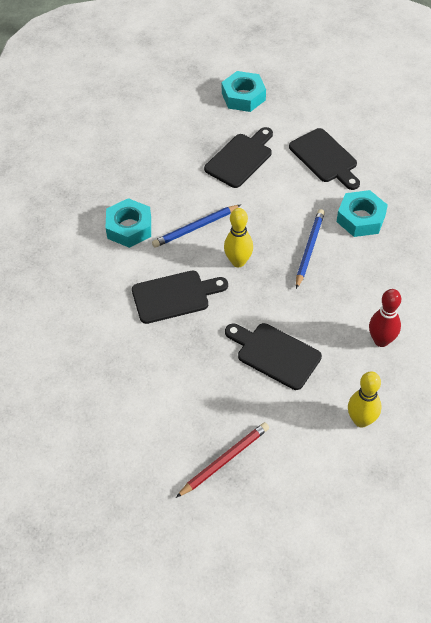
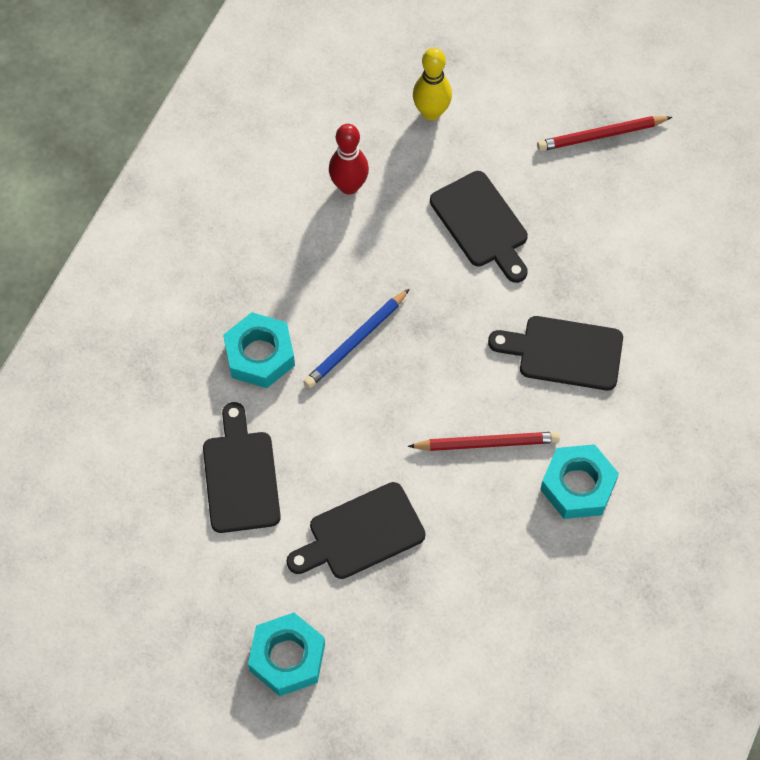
camera: 155 degrees left, 10 degrees up
(195, 228) = (487, 443): blue pencil -> red pencil
(238, 261) = (457, 365): yellow bowling pin -> none

